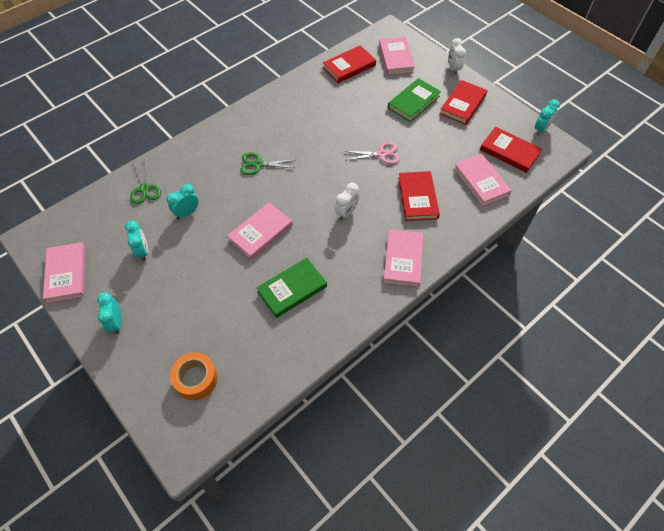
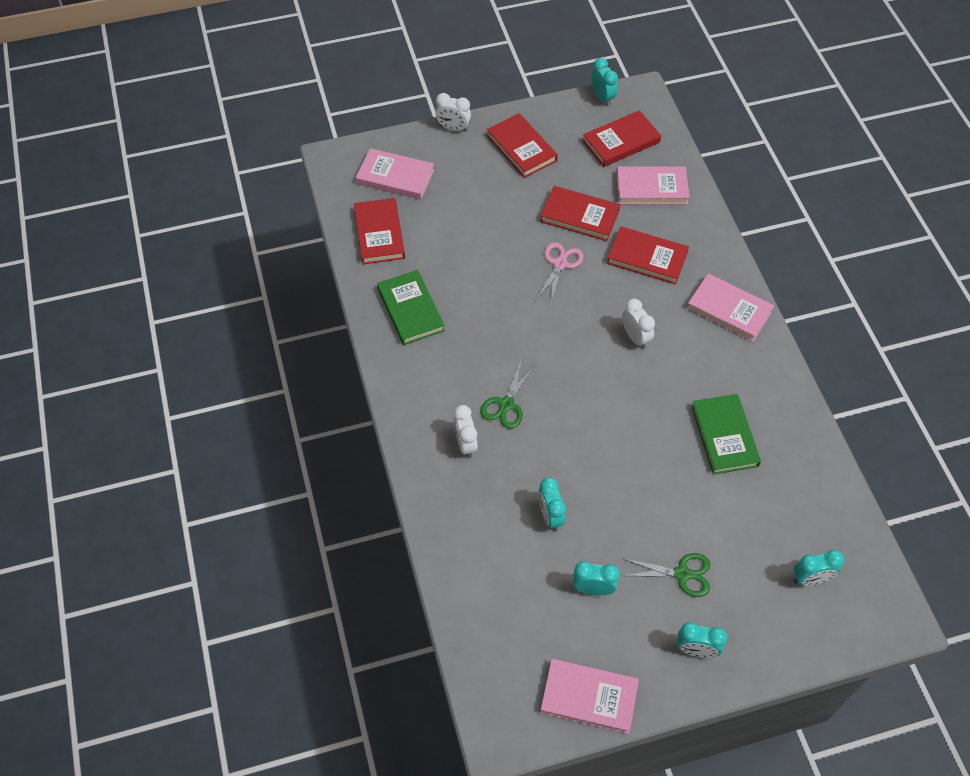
camera: 65 degrees left, 0 degrees up
(144, 189) = (480, 558): green scissors -> green scissors (682, 574)
(196, 379) = (810, 579): orange tape -> turquoise clock
(220, 155) = (465, 444): none -> white clock
(261, 232) = (624, 440): pink book -> none
(413, 102) = (488, 194): green book -> green book (410, 310)
(428, 151) = (579, 216): none -> red book

